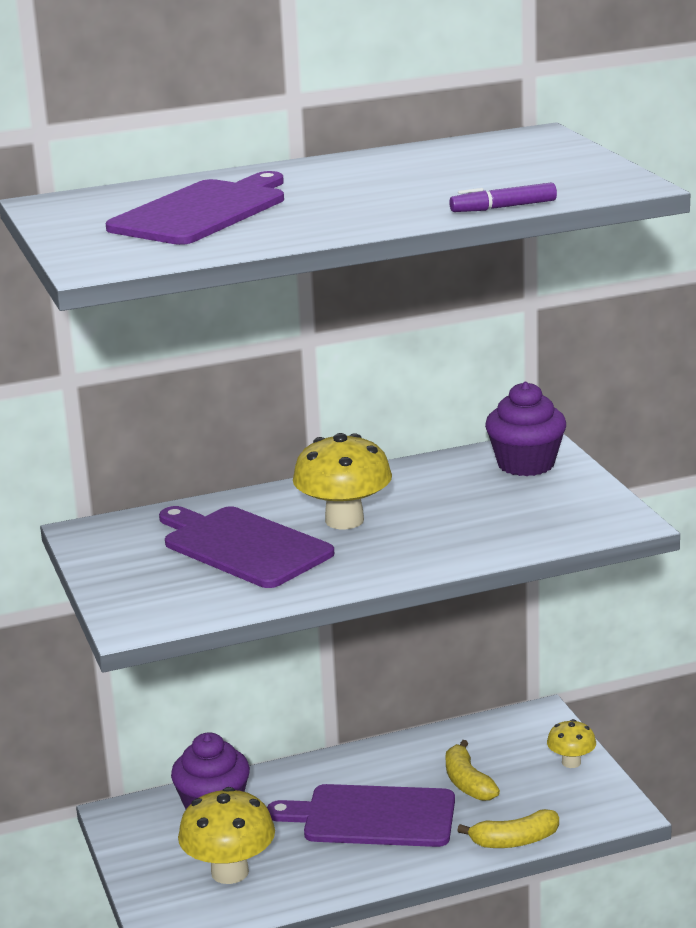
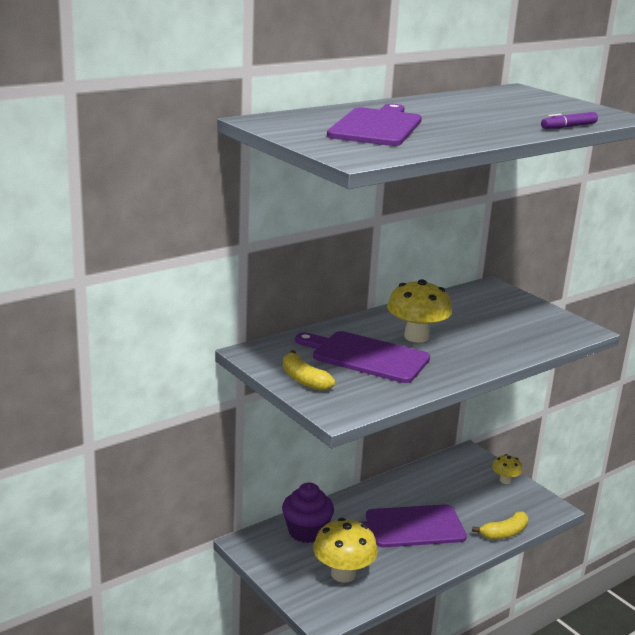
camera: 20 degrees left, 0 degrees up
(468, 782) = (453, 499): yellow banana -> yellow banana (304, 379)
(526, 464) = (494, 297): purple cupcake -> none

